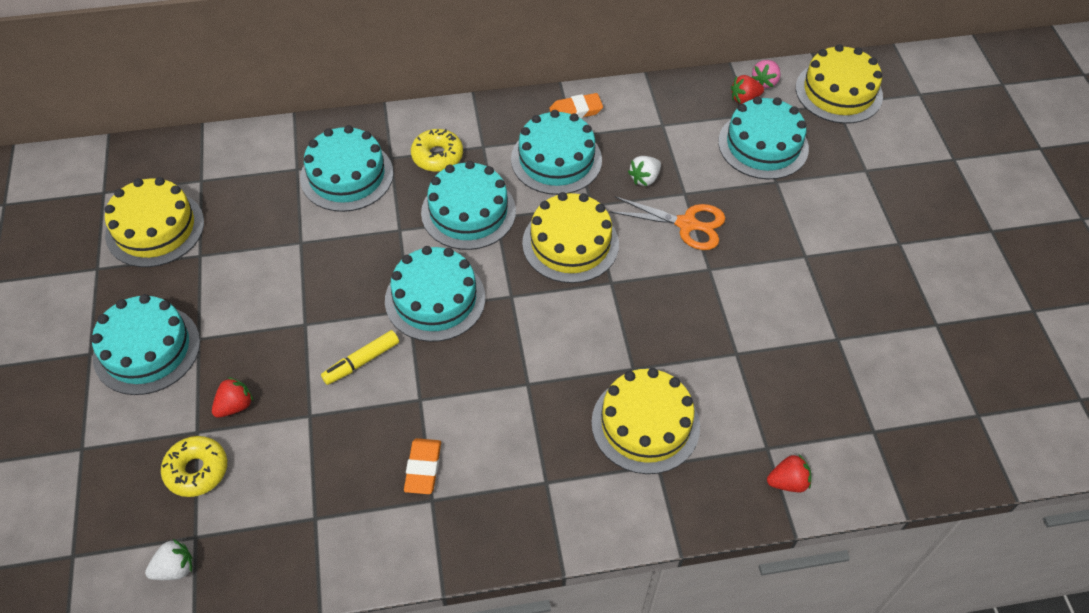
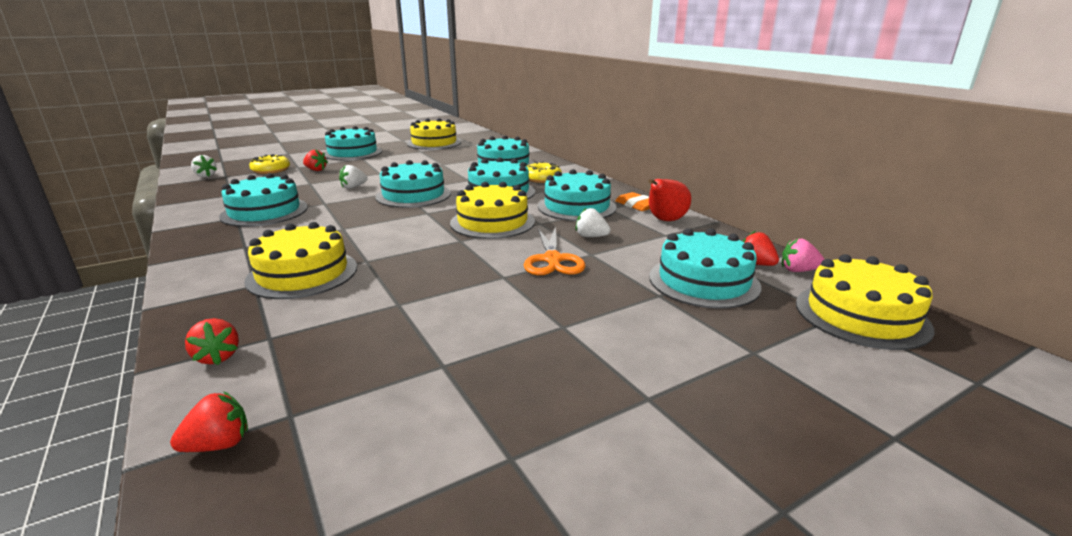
camera: 70 degrees right, 30 degrees down
(361, 361) = (353, 187): yellow marker -> white strawberry
(423, 468) = (264, 212): orange eraser -> turquoise cake
(627, 109) = (665, 220): none -> red pear
(895, 469) = (219, 444): none -> red strawberry

